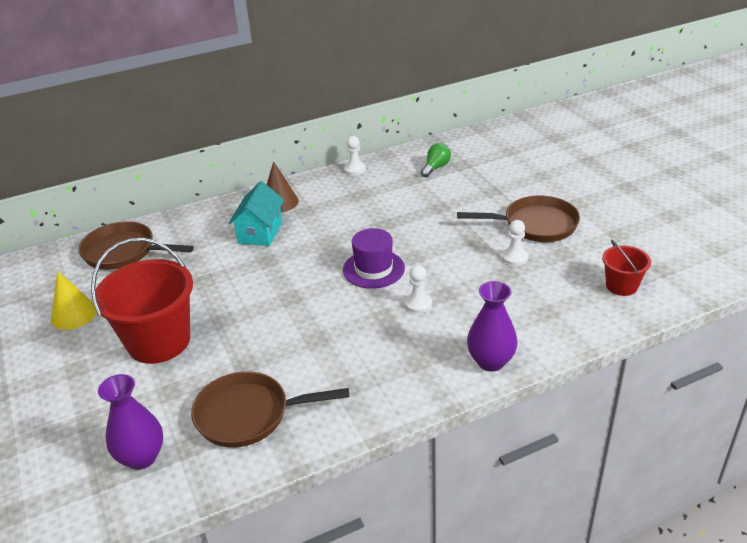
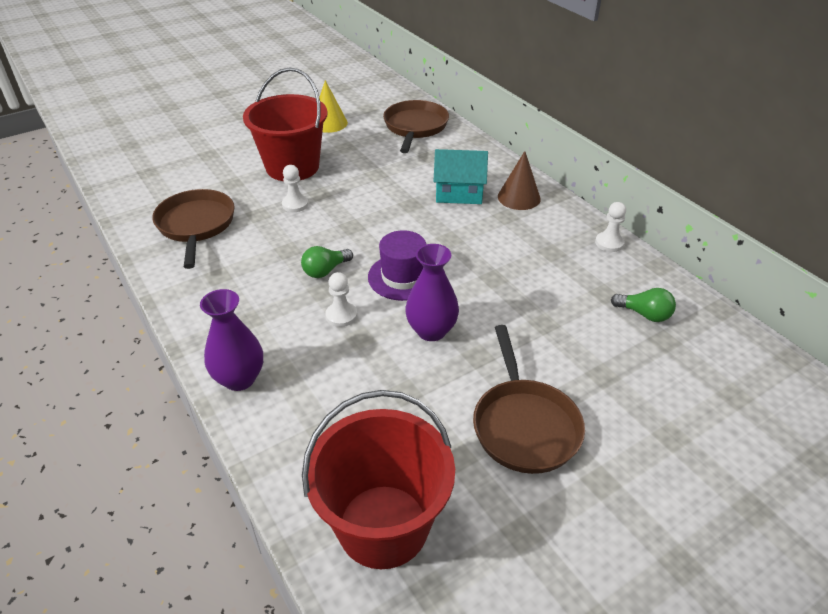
camera: 80 degrees right, 5 degrees up
(141, 457) = (164, 184): purple vase -> purple vase (431, 331)
(355, 314) = (325, 271): none -> green light bulb
(514, 257) = (439, 401): white pawn -> white pawn (295, 204)
(621, 286) = (383, 526): red bucket -> red bucket, size x1.95

